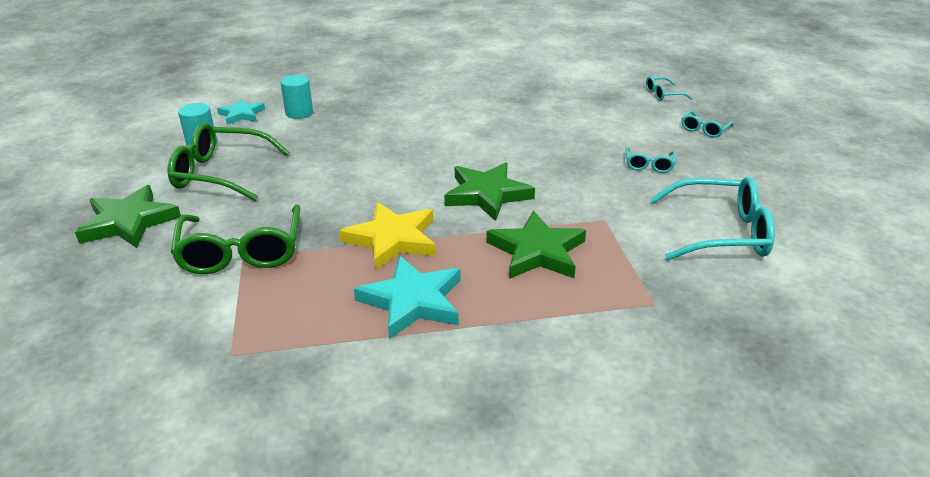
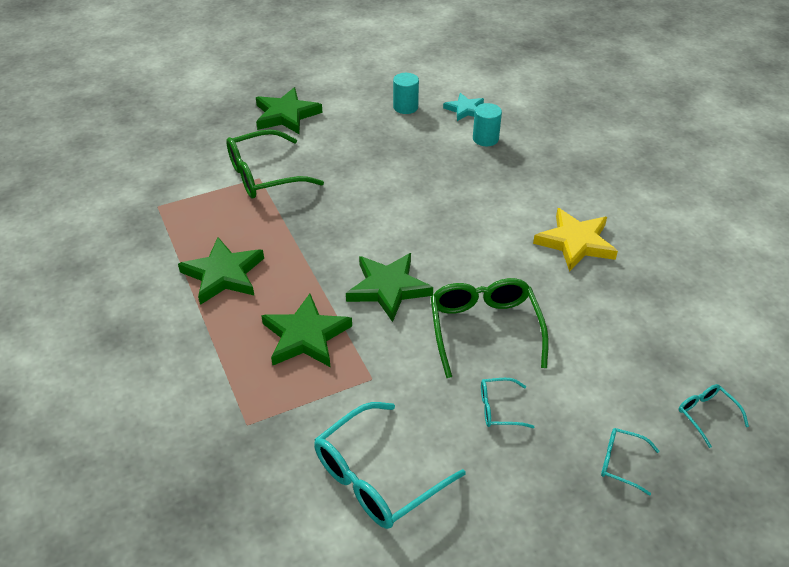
camera: 75 degrees right, 10 degrees up
(221, 173) = (364, 131): green glasses -> green glasses (484, 329)
(392, 239) = (300, 245): yellow star -> yellow star (575, 242)
(412, 301) = (223, 274): turquoise star -> green star
(720, 232) = (377, 477): turquoise glasses -> turquoise glasses turned 60 degrees clockwise

